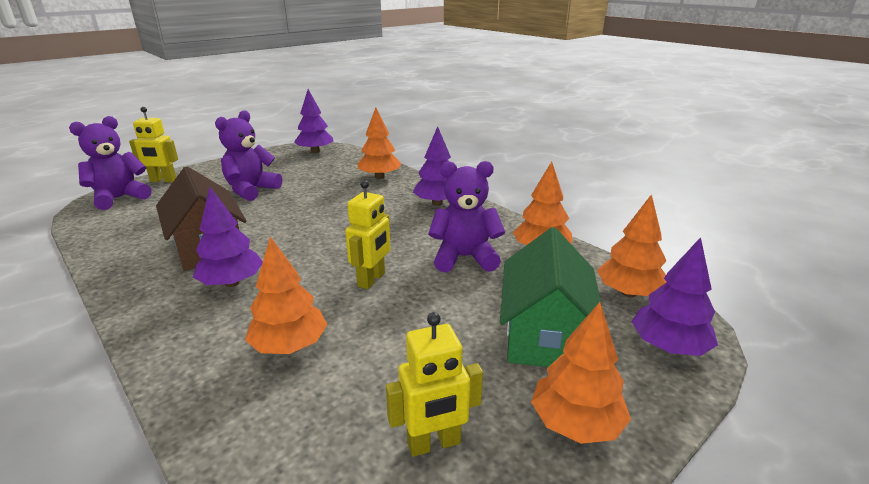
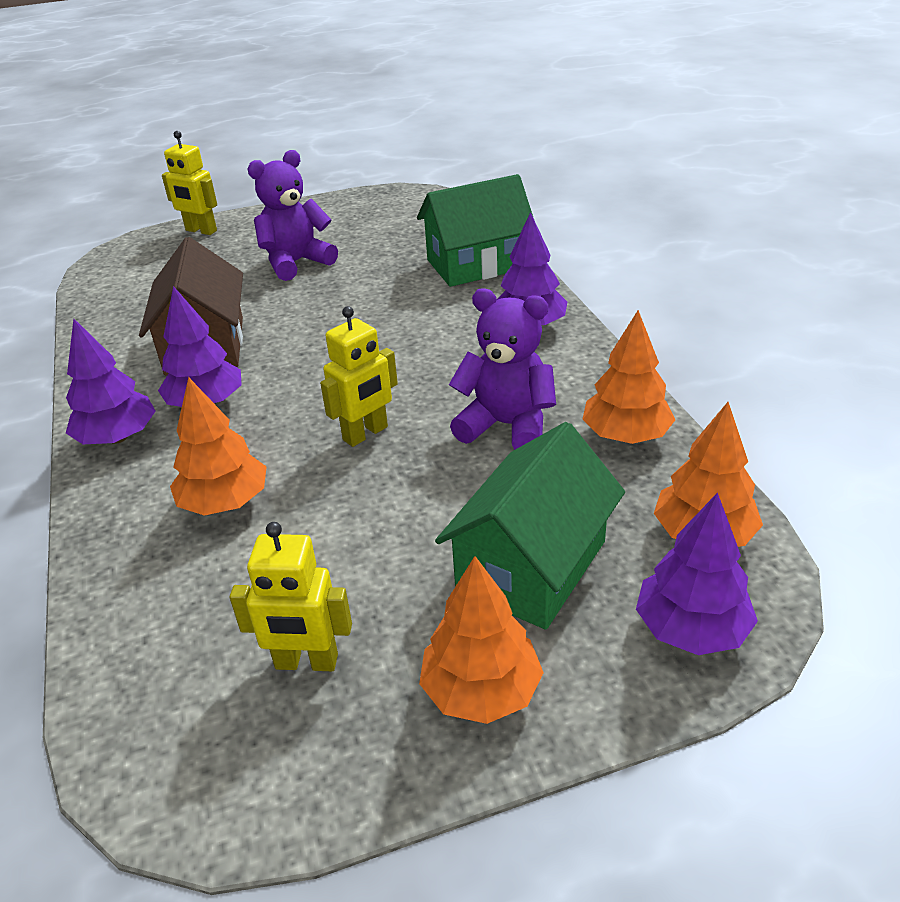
camera: 25 degrees right, 10 degrees up
(119, 198) = (142, 252): purple teddy bear -> none
(315, 151) = (414, 204): purple tree -> purple tree (118, 437)
(379, 177) = (477, 264): orange tree -> green house

